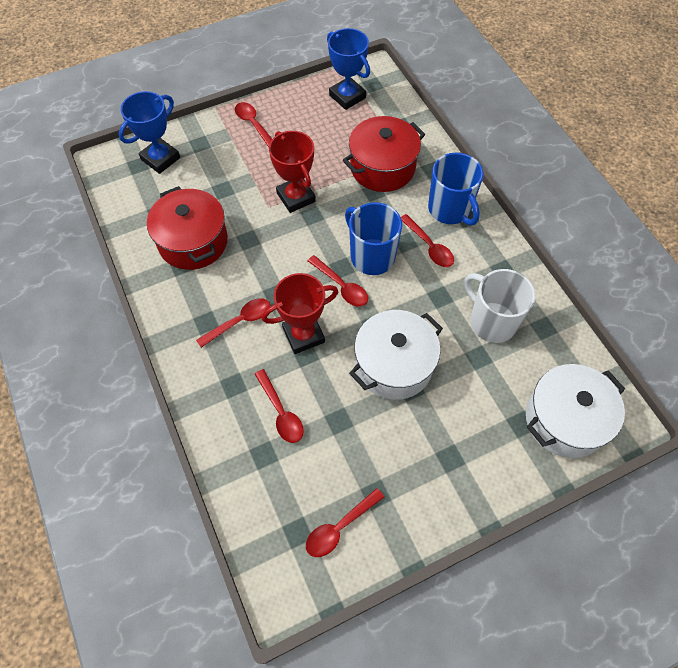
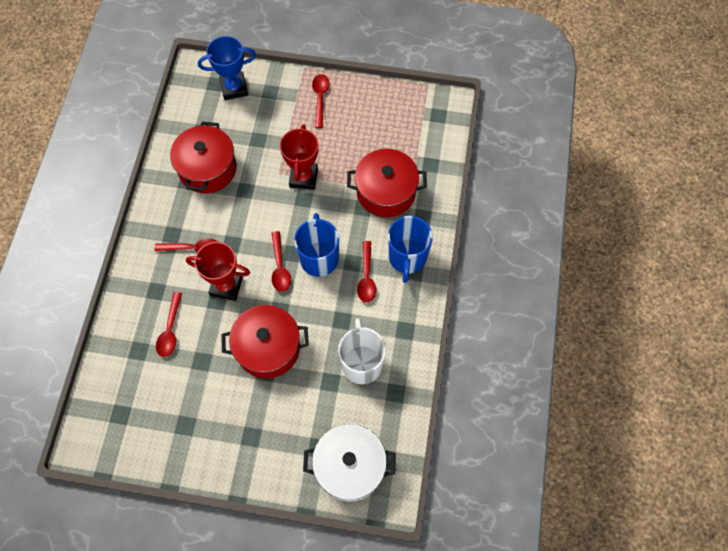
camera: 35 degrees right, 5 degrees up
(340, 527) = (147, 430): red spoon -> none
(347, 96) = (409, 115): blue trophy -> none
(394, 365) = (268, 348): white pot -> red pot

